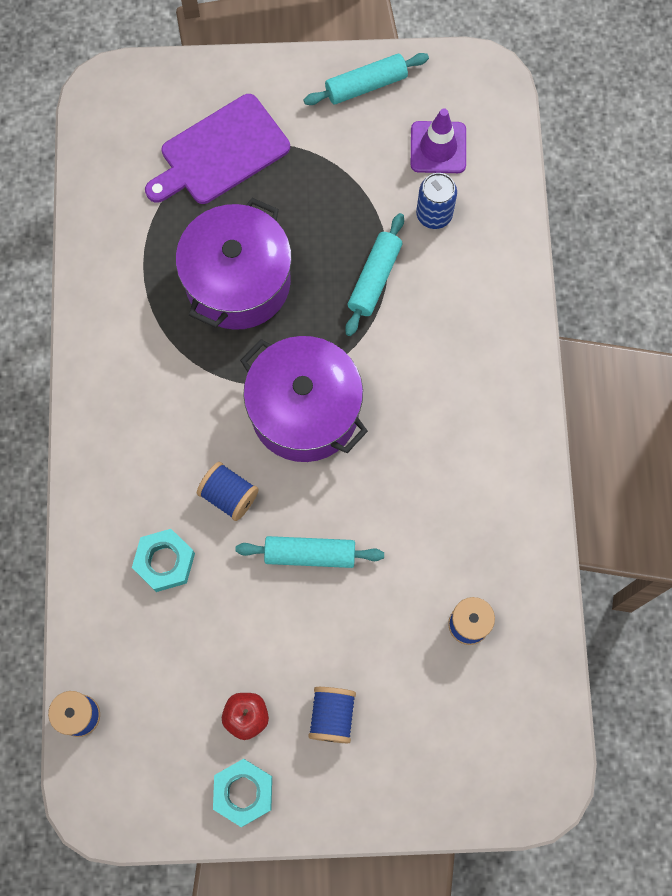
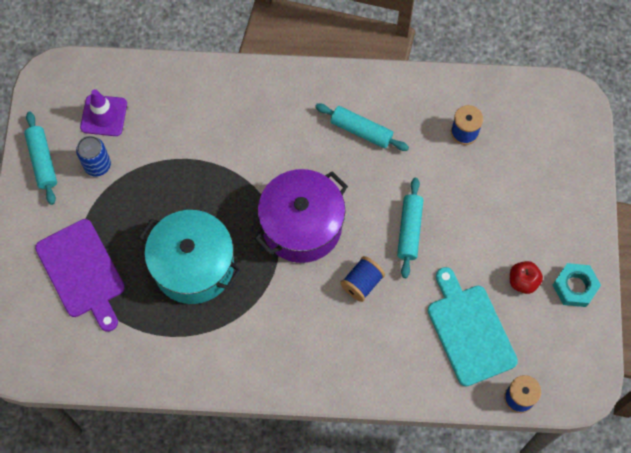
camera: 85 degrees left, 5 degrees down
(164, 562) = (408, 331): turquoise nut -> none
(170, 644) = (469, 331): none -> turquoise cutting board
(238, 282) = (193, 266): purple pot -> turquoise pot
(332, 716) = (524, 225): blue spool -> none
(374, 279) = (204, 169): turquoise rolling pin -> turquoise rolling pin (361, 131)
(434, 214) = (158, 124): blue can -> blue can (97, 165)

